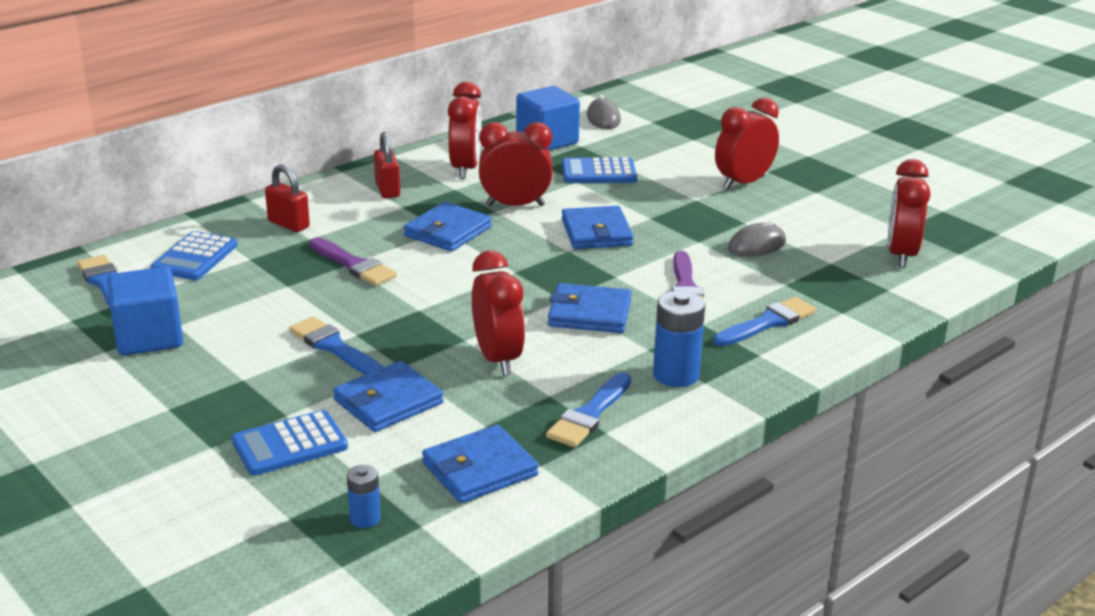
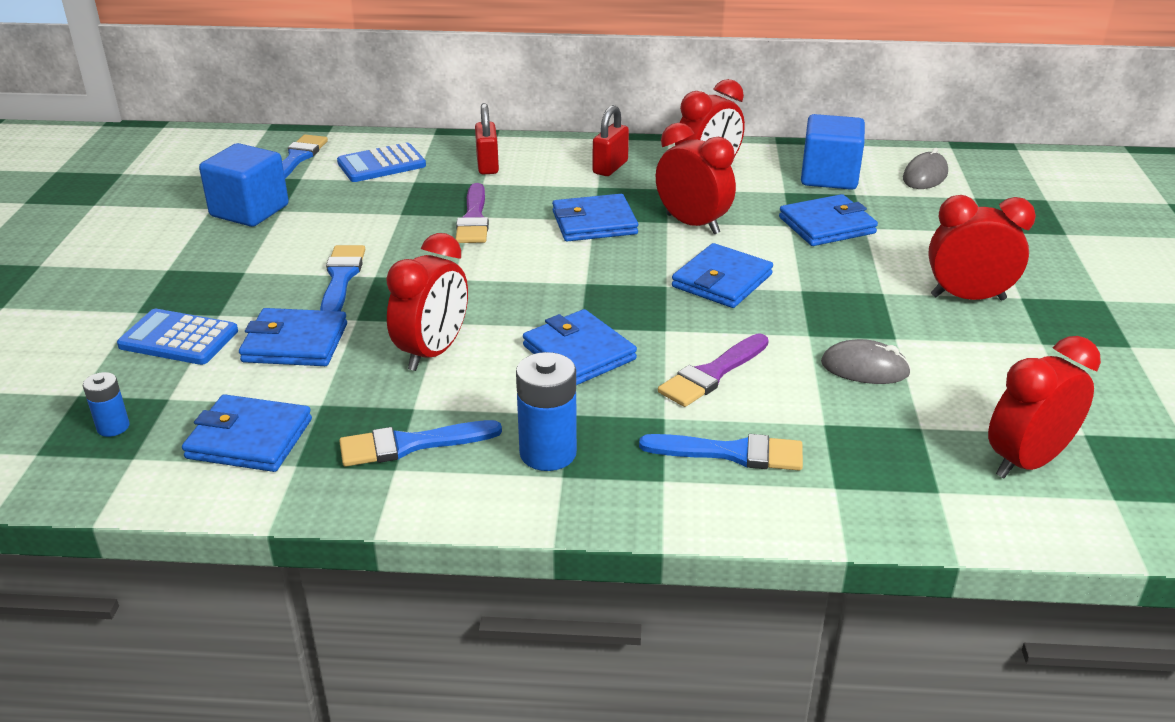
camera: 45 degrees right, 5 degrees up
(598, 172) = (827, 225): blue calculator -> blue wallet

